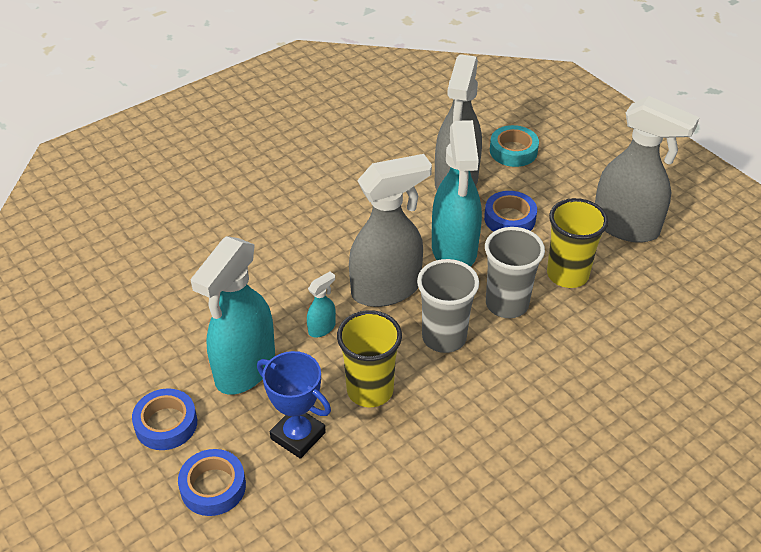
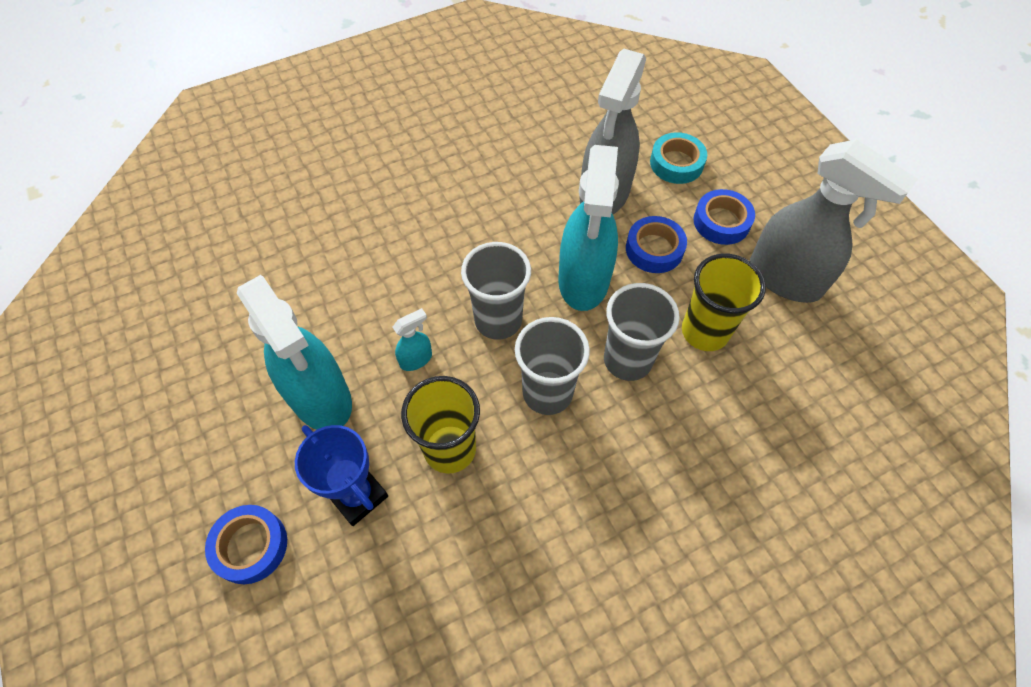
camera: 10 degrees right, 15 degrees up
(166, 424) = (221, 455): blue tape -> blue tape (721, 222)
(244, 369) = (321, 398): turquoise spray bottle -> turquoise spray bottle turned 75 degrees counterclockwise
(387, 289) = (498, 320): grey spray bottle -> grey cup

